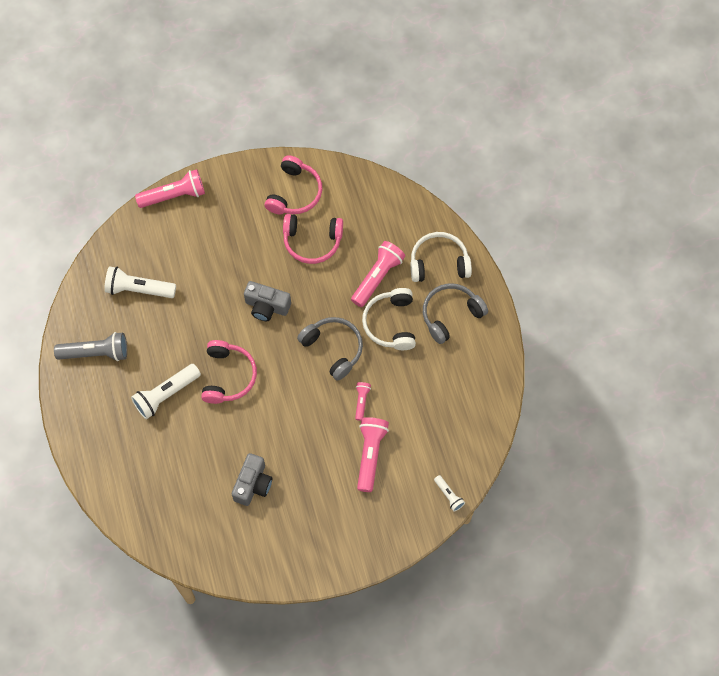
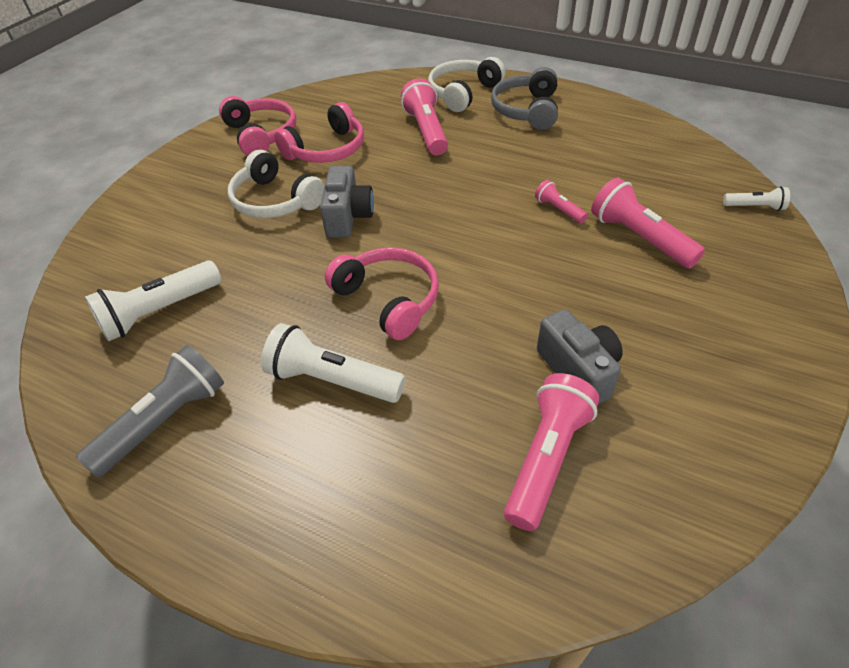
camera: 45 degrees left, 20 degrees down
(166, 394) = (332, 380): white flashlight -> white flashlight turned 105 degrees clockwise
(174, 195) = (116, 213): pink flashlight -> pink flashlight (546, 458)
(267, 306) = (348, 217): grey camera -> grey camera turned 60 degrees counterclockwise
(333, 349) = (466, 196): grey headphones -> none
(391, 323) = (488, 147): white headphones -> white headphones (275, 201)

